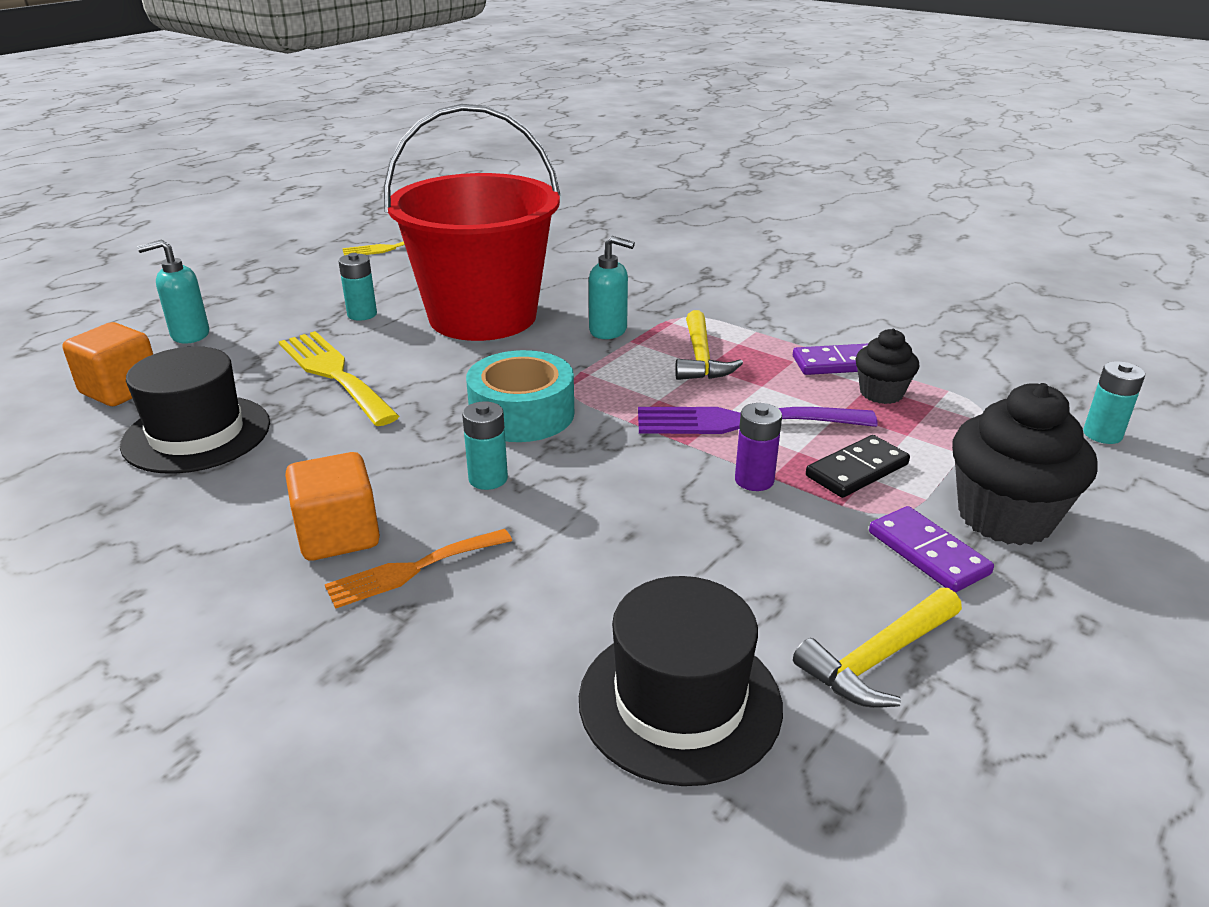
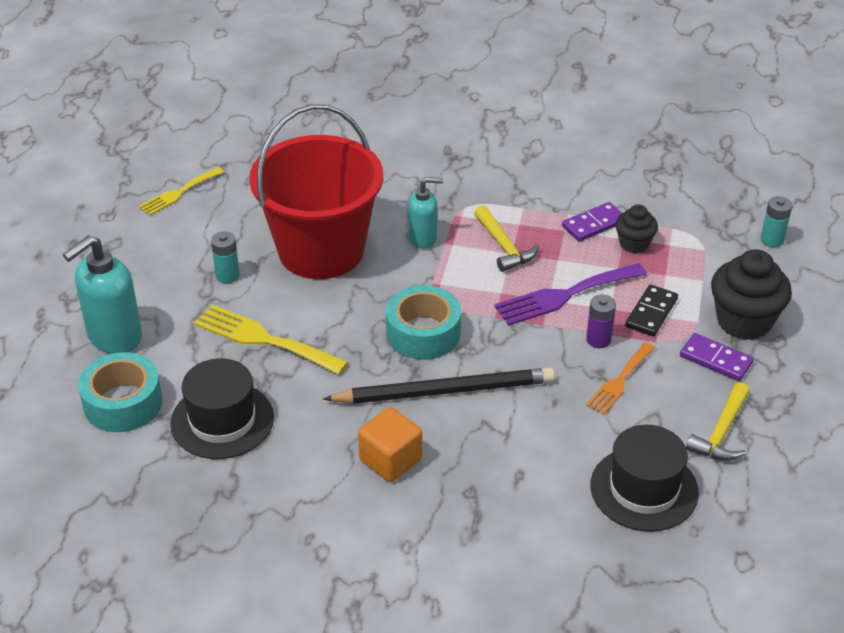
camera: 25 degrees left, 10 degrees up
(121, 390) = (123, 403): orange cube -> turquoise tape
(189, 335) = (114, 337): turquoise soap dispenser -> turquoise soap dispenser, size x1.63
(412, 569) = (453, 466): orange fork -> orange fork (619, 381)
(488, 479) = (444, 391): turquoise battery -> black pencil

